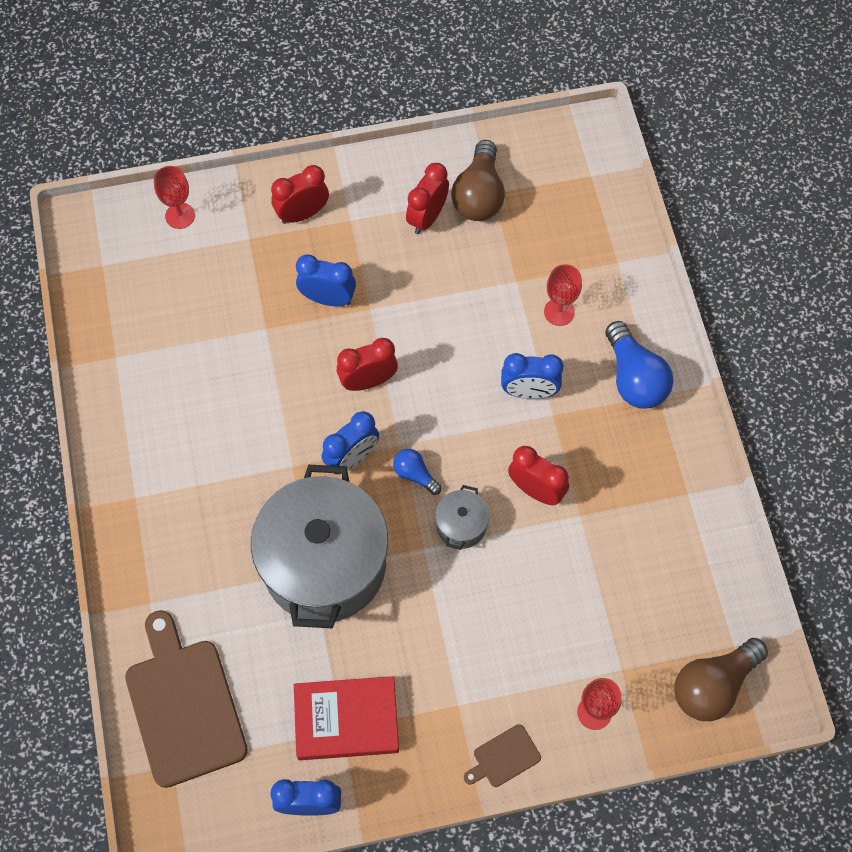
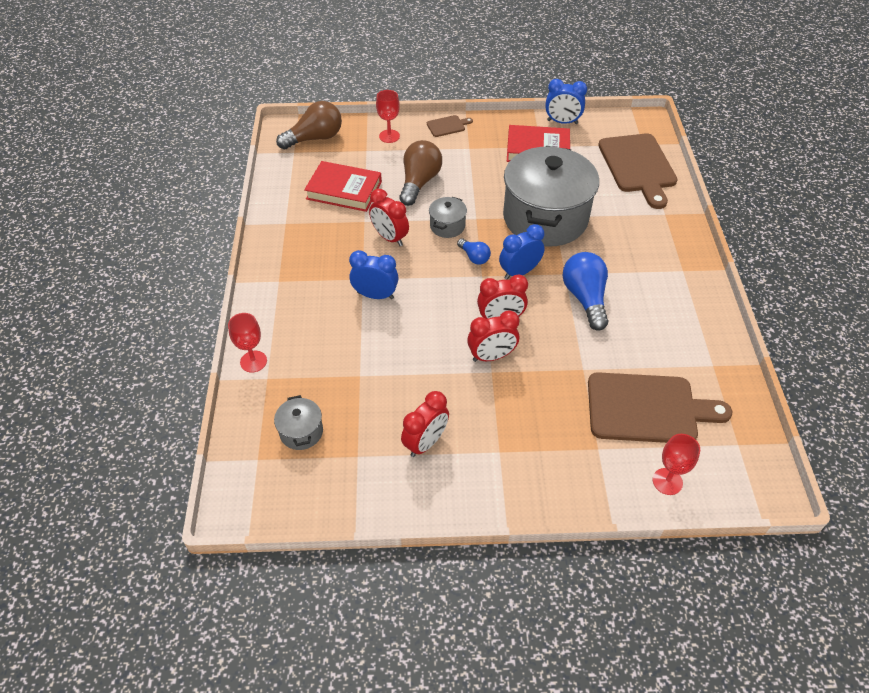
camera: 170 degrees left, 15 degrees down
(195, 291) = (647, 408): none -> brown cutting board
(302, 214) = (545, 464): red clock -> red clock (491, 356)
(328, 298) = (527, 385): blue clock -> none
(479, 195) = (371, 457): brown light bulb -> brown light bulb (419, 182)
(557, 209) = (301, 432): none -> grey pot
(559, 312) = (332, 347): red goblet -> red goblet (253, 361)
(627, 572) = (344, 190): none -> red book
(634, 378) = (291, 293): blue light bulb -> blue light bulb (585, 298)

